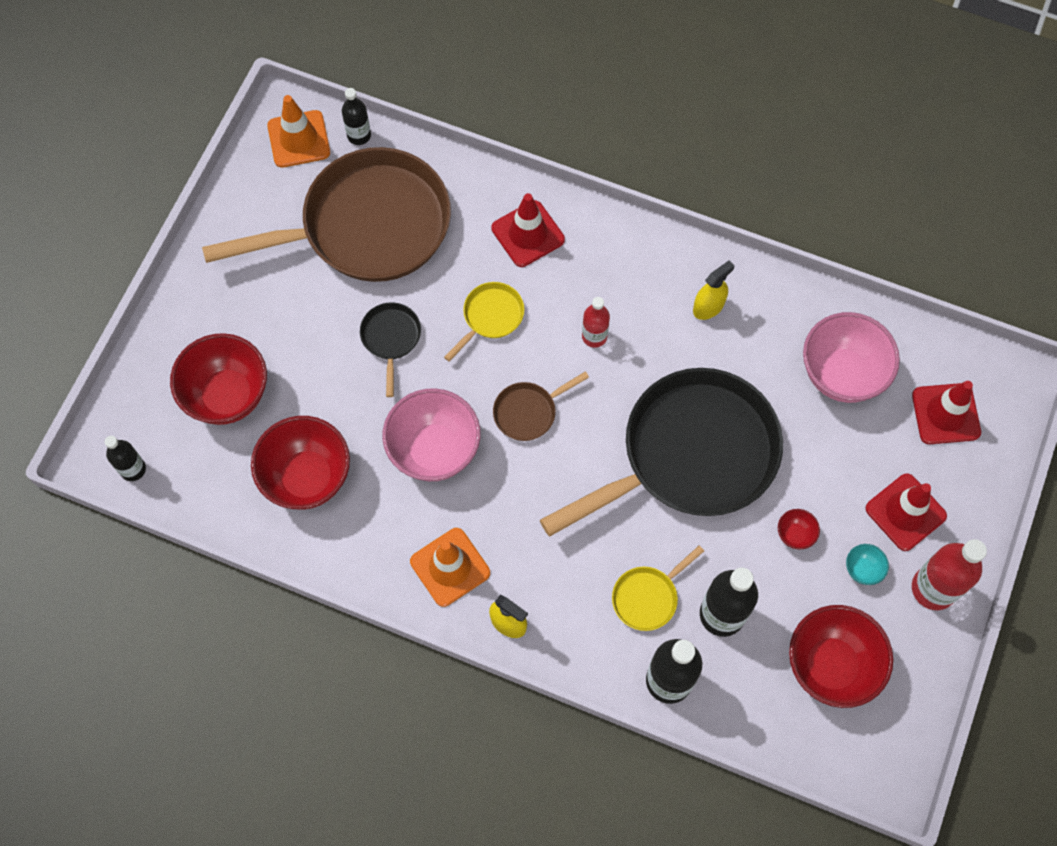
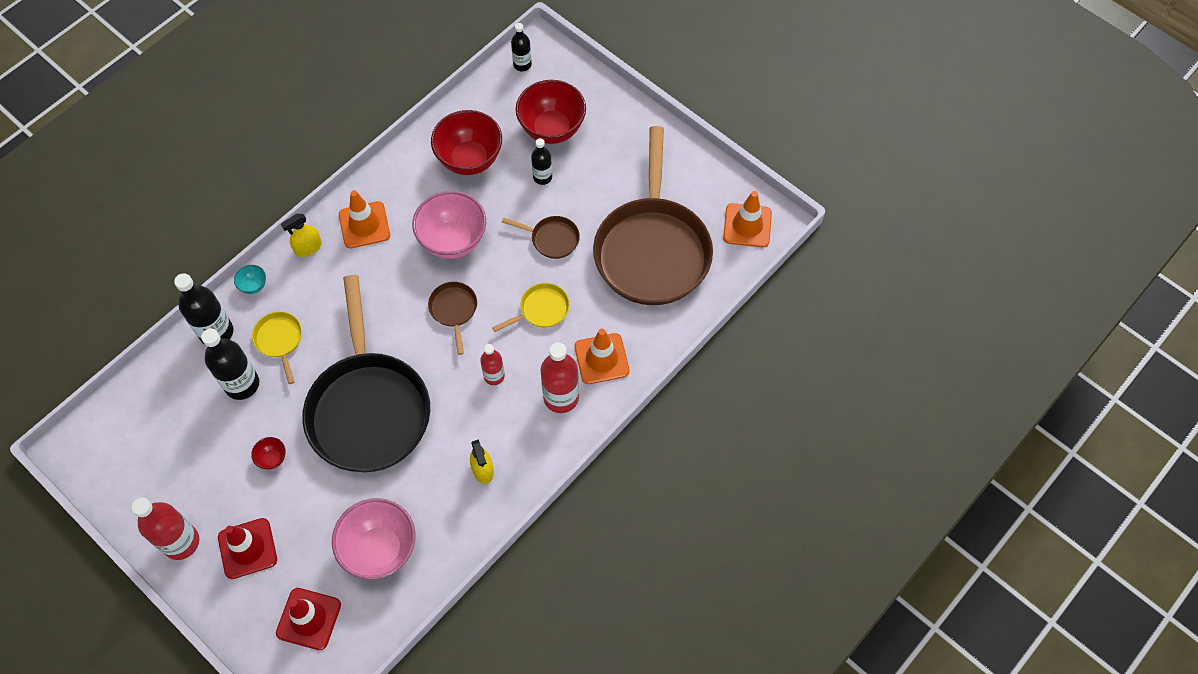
camera: 110 degrees right, 5 degrees down
(359, 135) = (736, 267): black bottle -> black bottle (542, 177)
(391, 339) = (552, 239): black pan -> brown pan
(490, 317) = (541, 310): yellow pan -> yellow pan turned 90 degrees counterclockwise
(528, 234) = (601, 359): red traffic cone -> orange traffic cone
(591, 259) = (561, 397): none -> red bottle
(831, 665) = (168, 443): red bowl -> none
(862, 569) = (222, 496): turquoise bowl -> turquoise bowl (254, 286)

